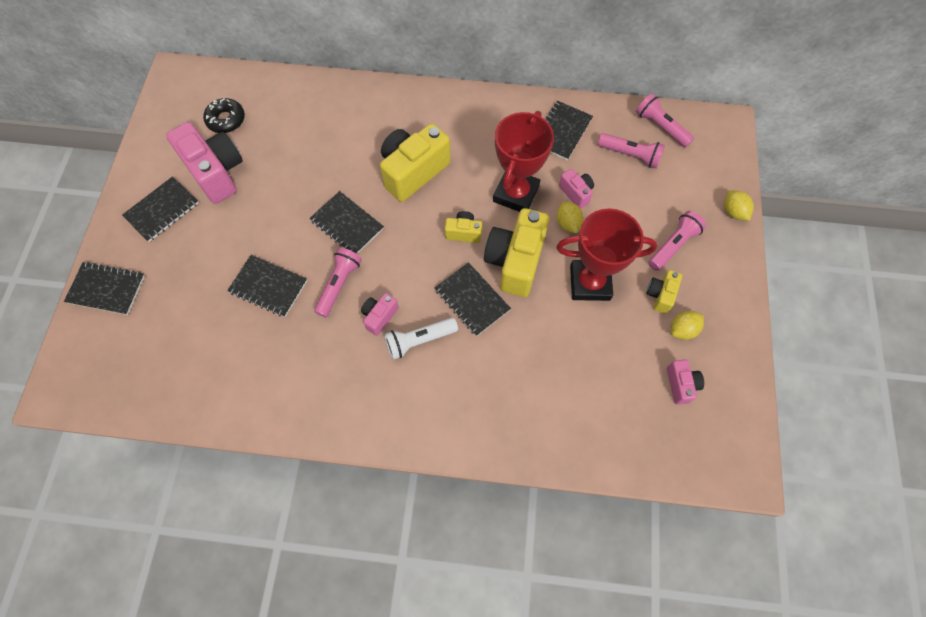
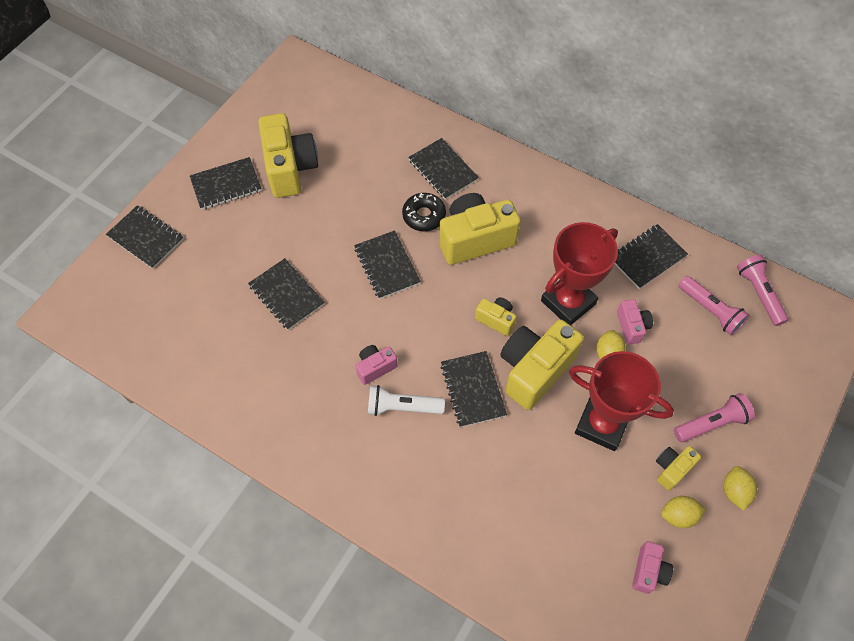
camera: 25 degrees right, 5 degrees down
(216, 172) = (290, 168): pink camera -> yellow camera
(226, 120) = (322, 122): black donut -> black donut (424, 216)
(339, 285) = (352, 320): pink flashlight -> none
(356, 122) = (443, 170): none -> black notebook
(733, 212) = (797, 416): yellow lemon -> yellow lemon (734, 491)

